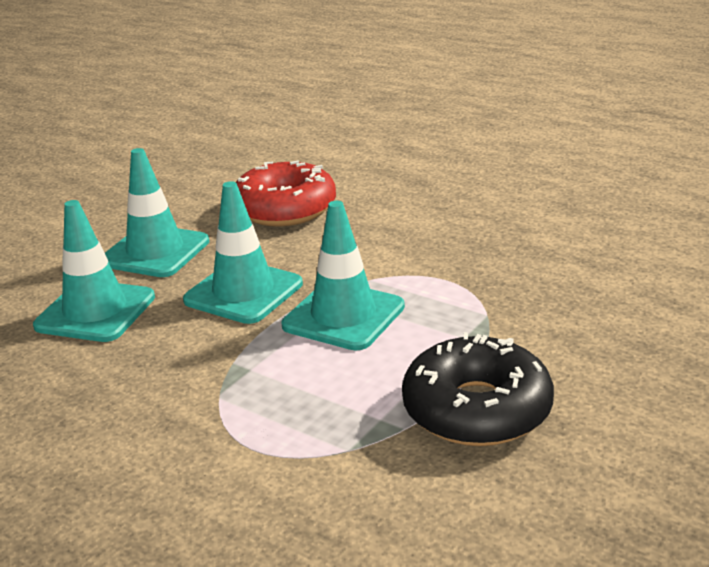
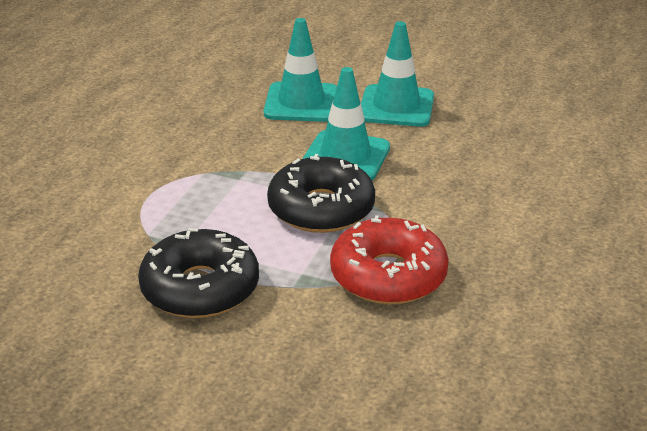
camera: 75 degrees right, 5 degrees up
(285, 209) = (499, 151): red donut -> red donut (388, 275)
(343, 316) = (321, 208): turquoise traffic cone -> black donut

